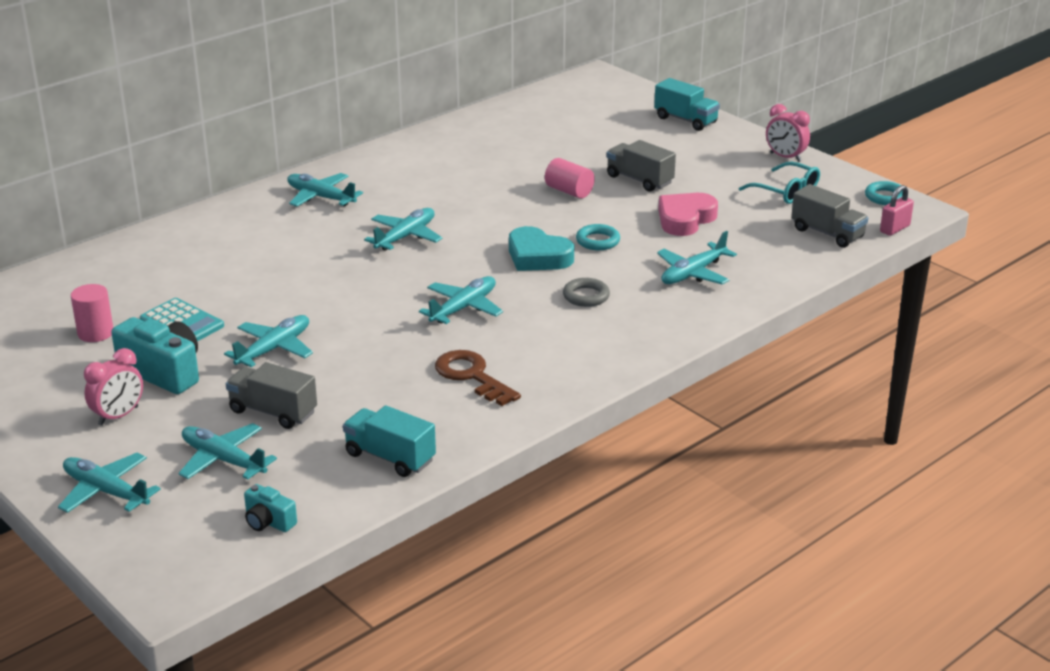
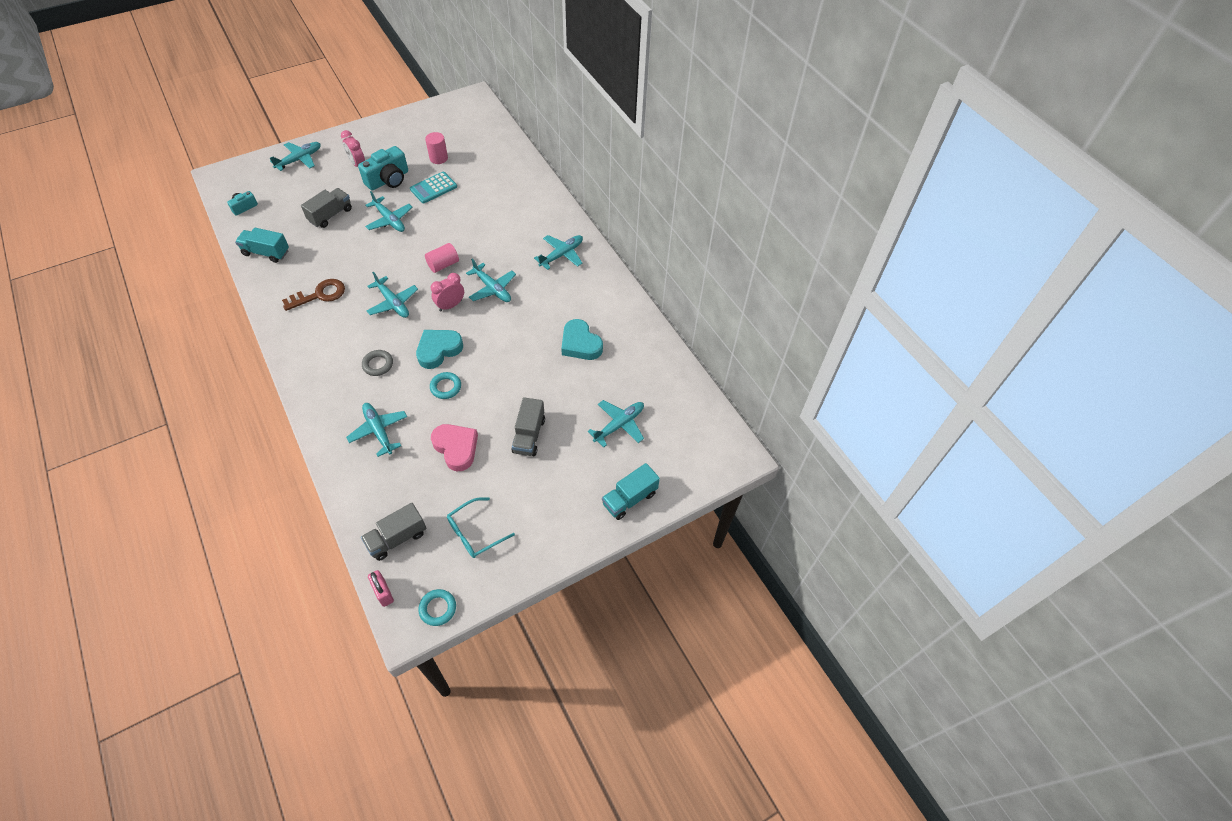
camera: 100 degrees right, 25 degrees up
(224, 460) = (300, 196): turquoise plane -> turquoise plane (619, 425)
(390, 457) = (266, 252): turquoise truck -> turquoise truck turned 120 degrees counterclockwise
(482, 167) = (580, 344): none -> turquoise heart
(569, 191) = (525, 387): pink cylinder -> pink cylinder (443, 264)
(639, 180) = (529, 435): grey truck -> grey truck turned 135 degrees clockwise
(785, 157) = (536, 554): pink clock -> pink clock (450, 305)

